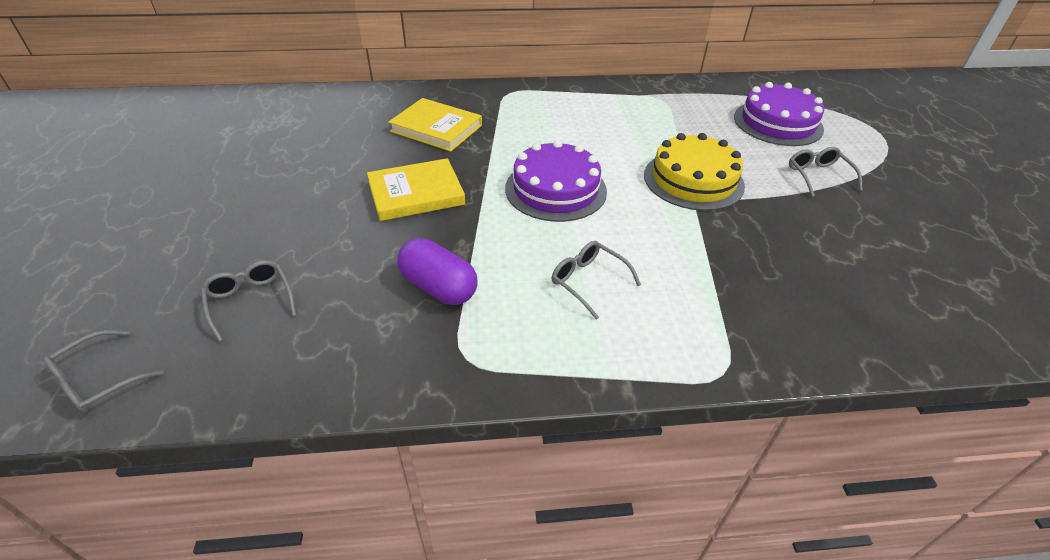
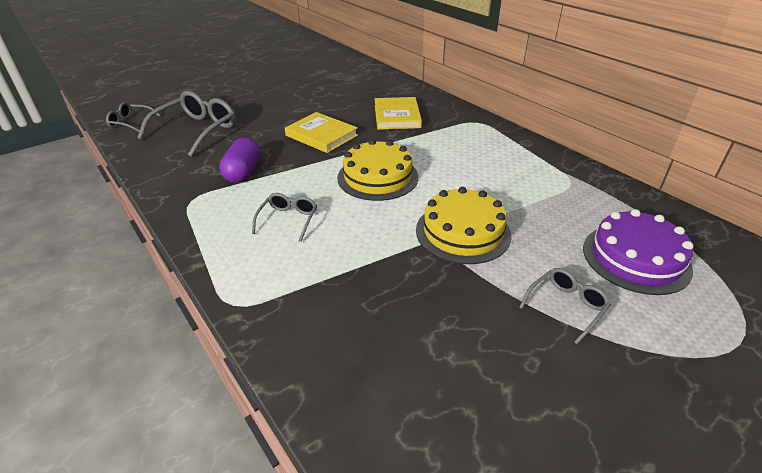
camera: 60 degrees right, 5 degrees down
(250, 301) = (197, 130): grey glasses -> grey glasses, size x1.84
(555, 189) = (377, 177): purple cake -> yellow cake

